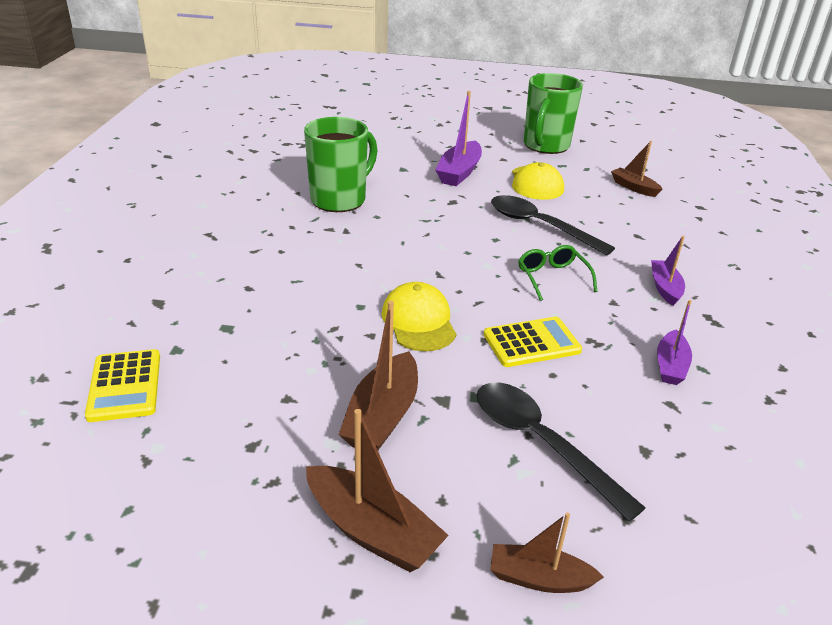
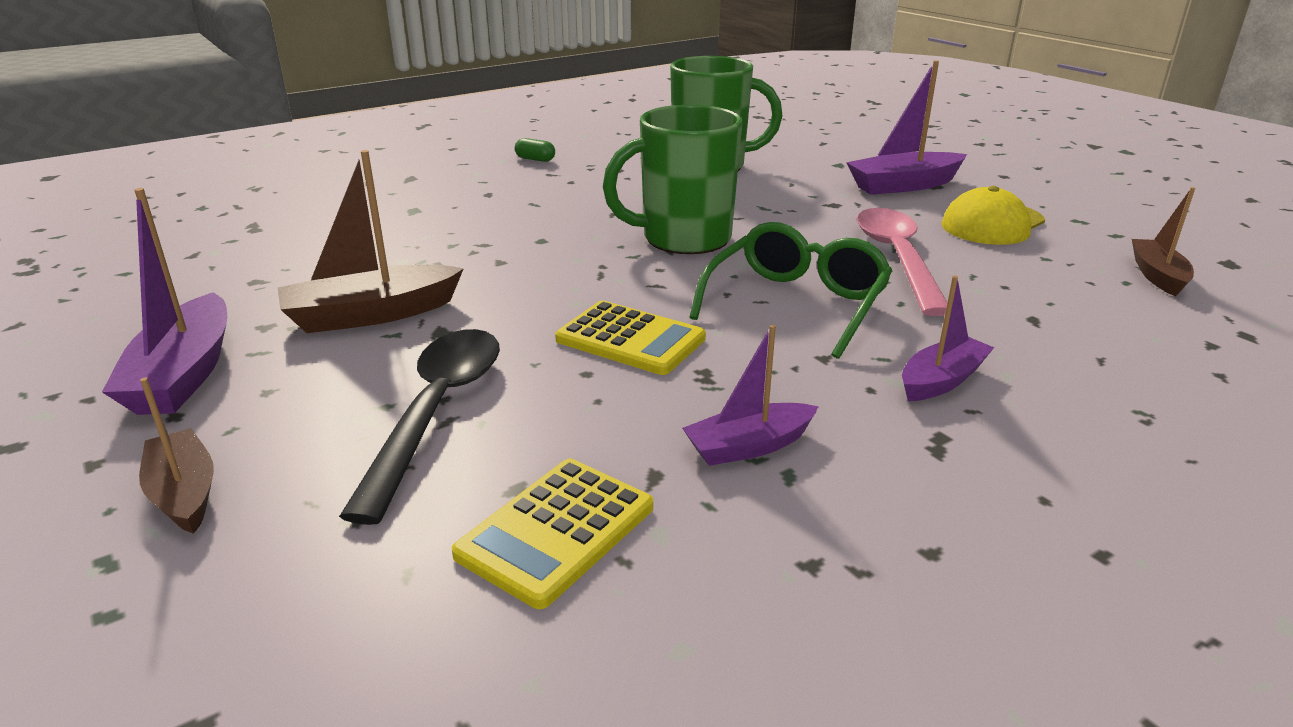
camera: 50 degrees right, 5 degrees down
(125, 386) = (280, 212): yellow calculator -> yellow calculator (557, 531)
(216, 242) = (535, 159): none -> green capsule
(372, 531) = (184, 374): brown boat -> purple boat
(419, 321) = (563, 272): yellow cap -> none
(540, 226) = (898, 259): black spoon -> pink spoon
(545, 146) = (1099, 198): green mug -> green mug (684, 239)
(552, 277) = (796, 303): green glasses -> green glasses, size x1.53

